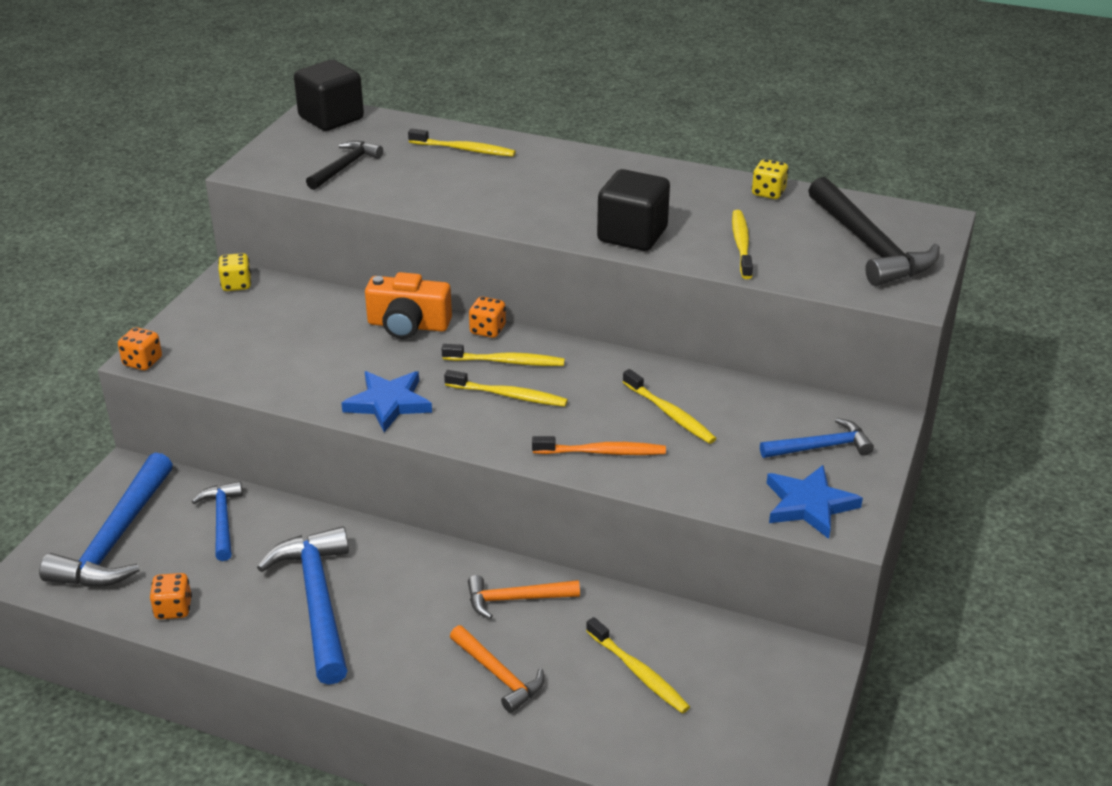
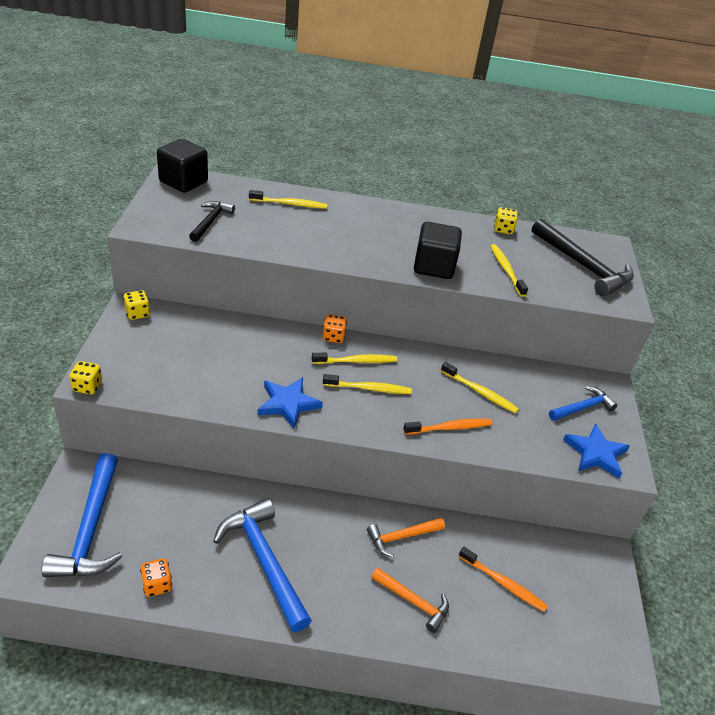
camera: 20 degrees left, 5 degrees up
(142, 362) = (87, 386): orange dice -> yellow dice
(222, 520) = (169, 501): blue hammer -> none
(408, 325) = (277, 337): orange camera -> none
(638, 672) = (503, 583): yellow toothbrush -> orange toothbrush

